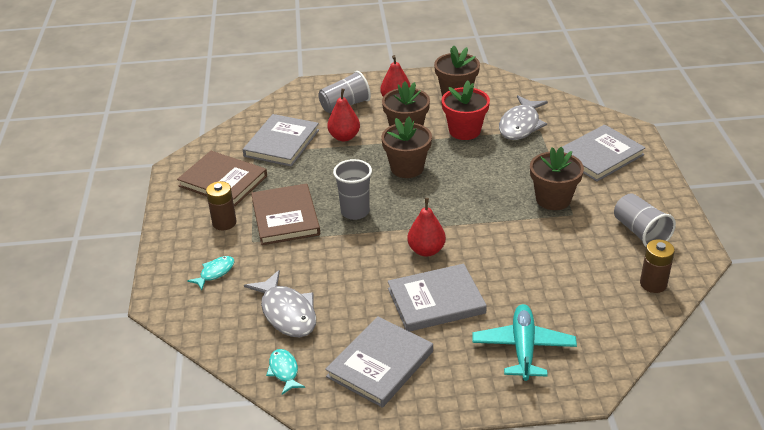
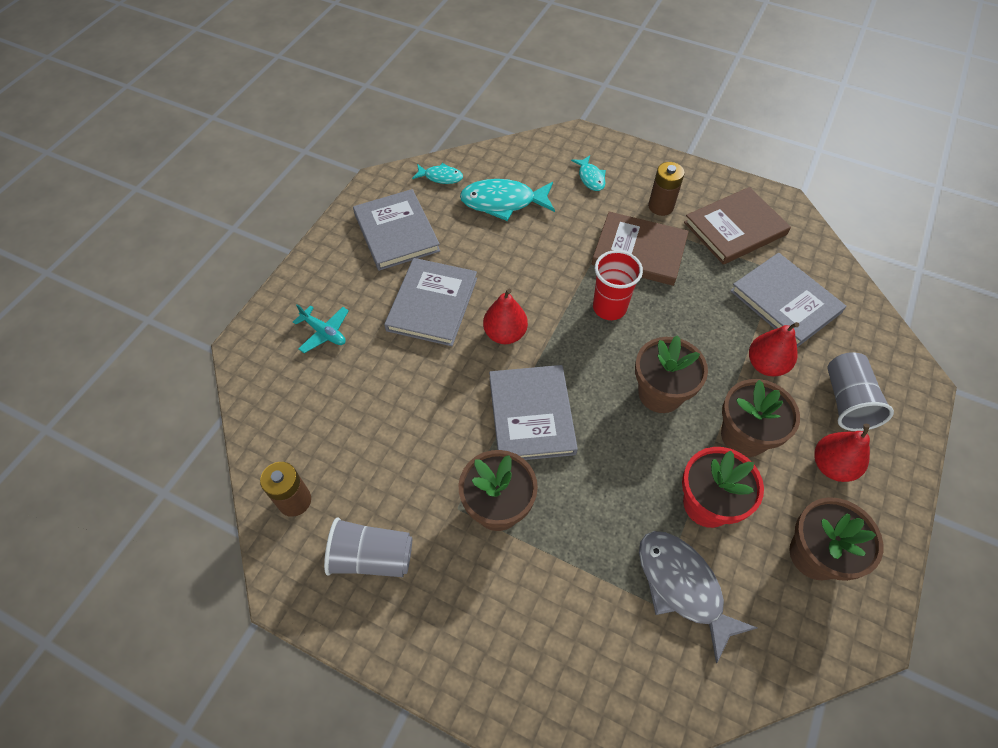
camera: 120 degrees right, 20 degrees up
(287, 313) = (503, 202): grey fish -> turquoise fish
(355, 212) = (609, 307): grey cup -> red cup
(523, 348) = (324, 332): turquoise plane -> turquoise plane, size x0.61
(600, 156) = (545, 639): grey book -> grey book (531, 415)

